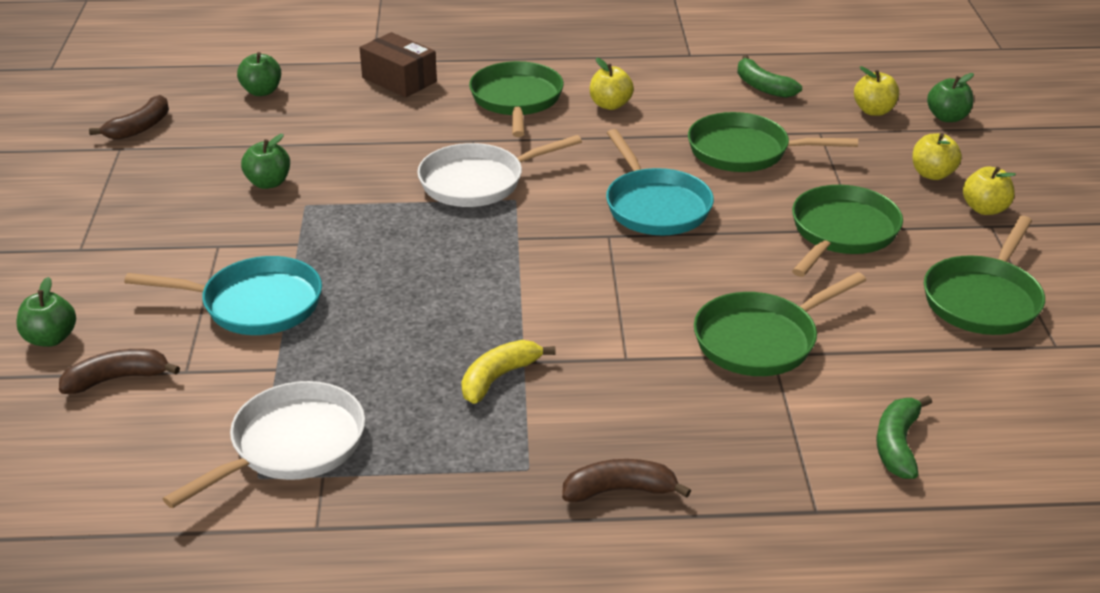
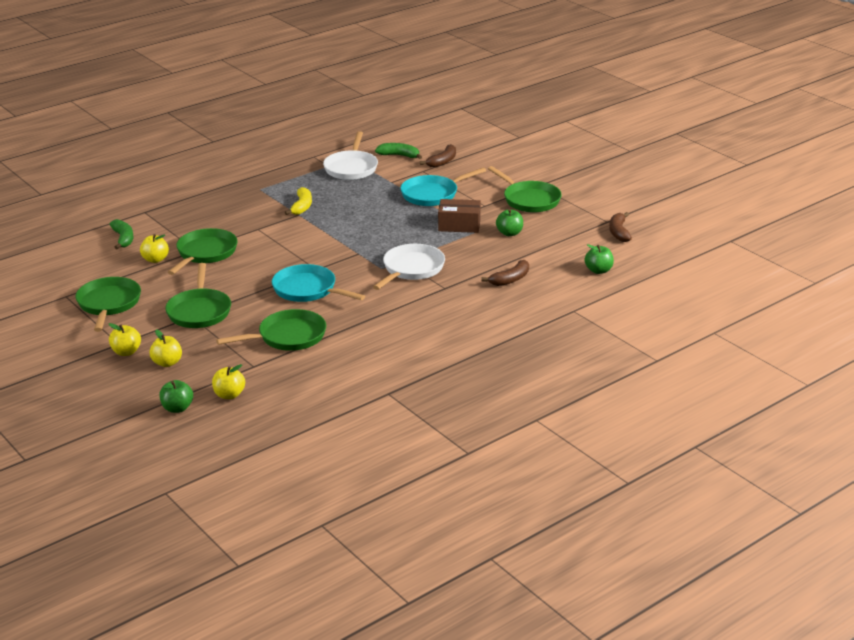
camera: 145 degrees right, 5 degrees down
(51, 338) = (488, 162): green apple -> none
(399, 80) = (539, 305): brown box -> brown box (459, 225)
(516, 100) = (454, 318): green pan -> green pan (529, 200)
(610, 105) = (396, 336): yellow apple -> yellow apple (155, 259)
(619, 490) = (221, 194): brown banana -> brown banana (510, 279)
(763, 87) = (315, 386): green banana -> green banana (399, 155)

